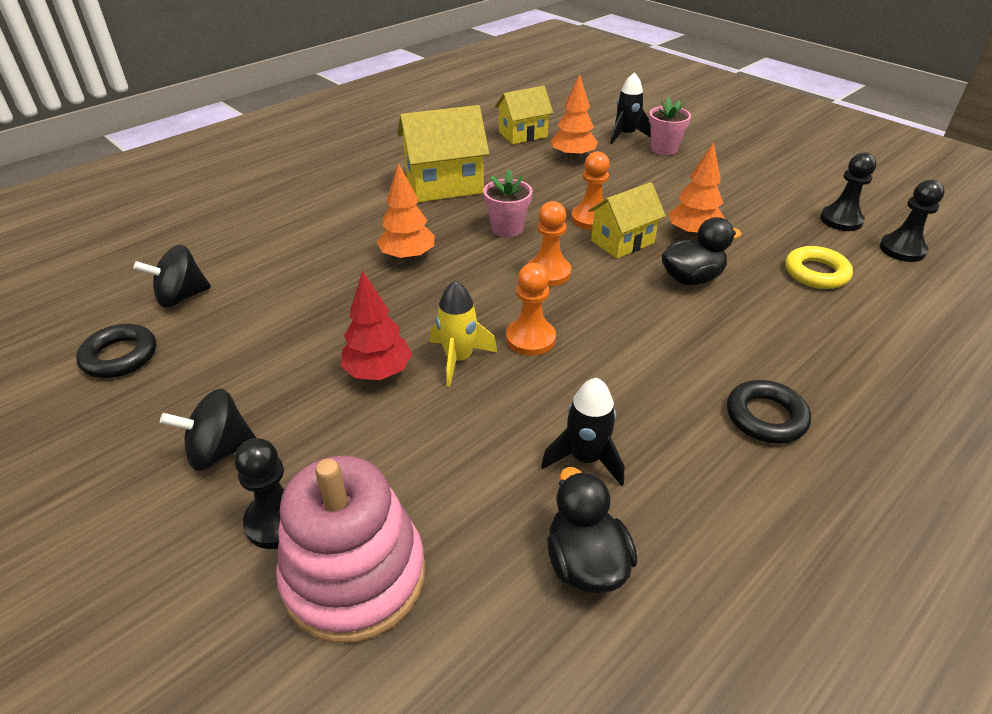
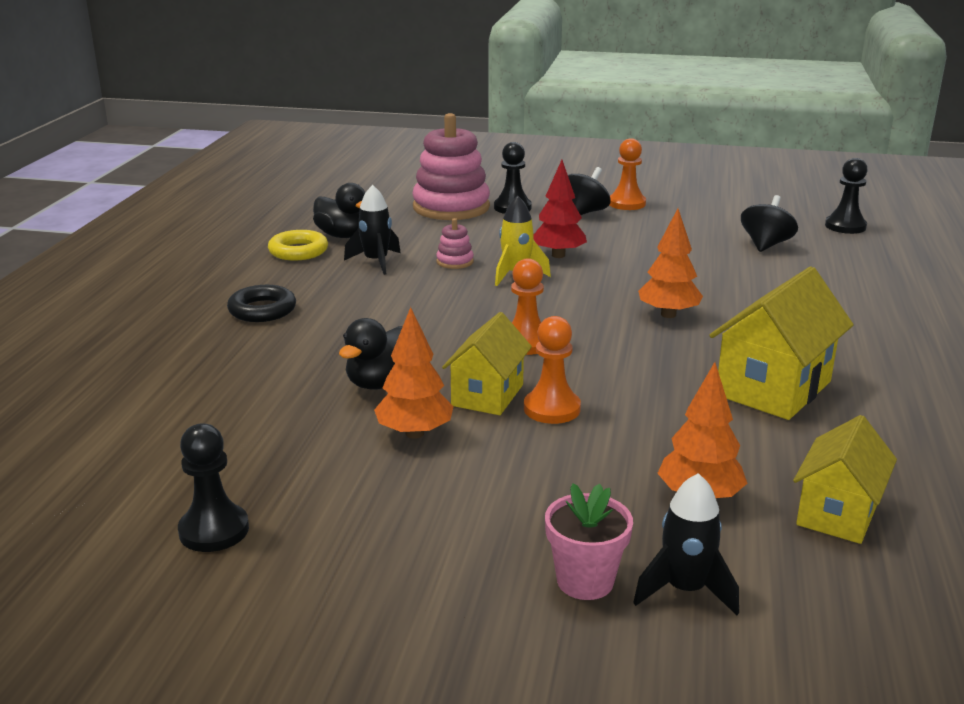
camera: 145 degrees right, 15 degrees down
(120, 356) = (723, 218): black ring -> none
(495, 413) = (455, 262): none -> pink stacking toy
(507, 229) = (624, 367): pink flower pot -> none
(530, 339) = (480, 298): orange pawn -> orange pawn (627, 203)
(816, 273) = (240, 435): yellow ring -> yellow ring (298, 251)
(902, 249) = (120, 509): black pawn -> black pawn (845, 226)

